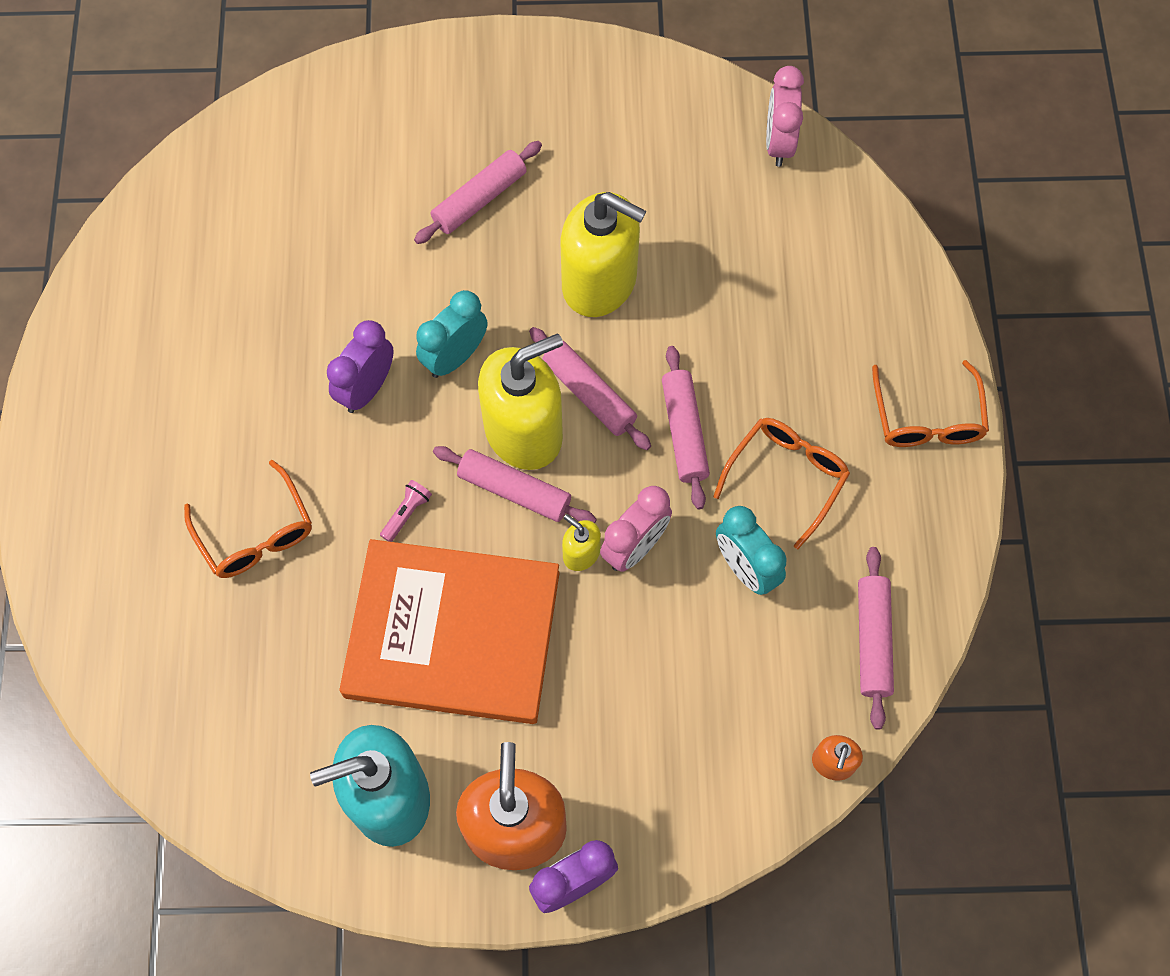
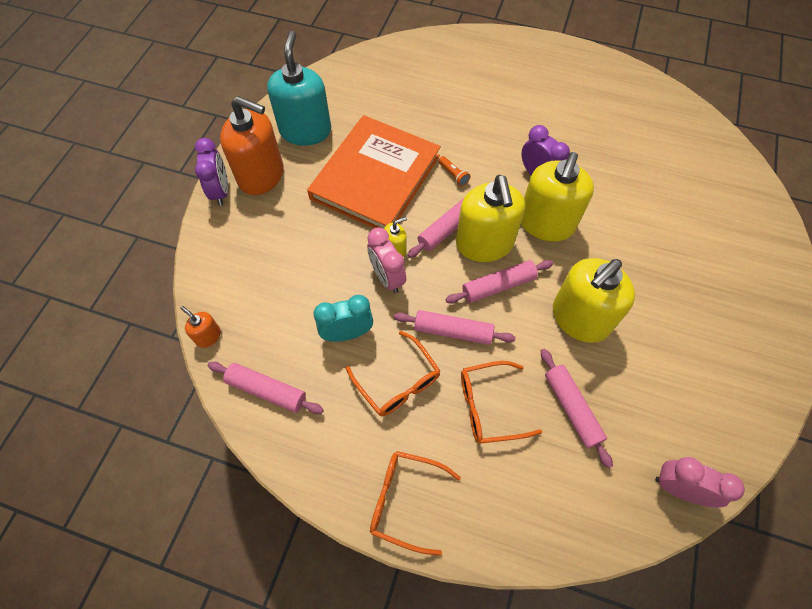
camera: 110 degrees right, 5 degrees down
(256, 533) = (467, 111): orange glasses -> orange glasses (489, 406)
(407, 513) = (453, 175): pink flashlight -> orange flashlight
(455, 357) = (546, 223): turquoise clock -> yellow soap dispenser
(479, 199) = (661, 268): pink rolling pin -> pink rolling pin (572, 408)

